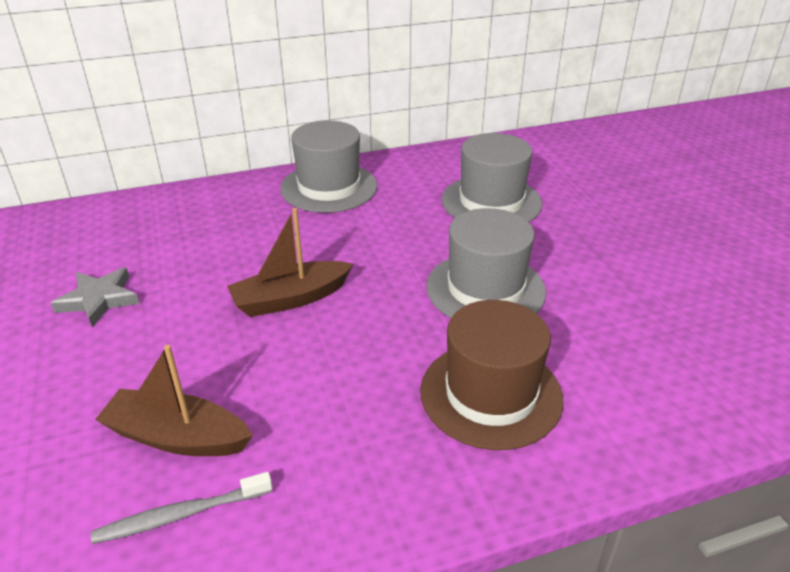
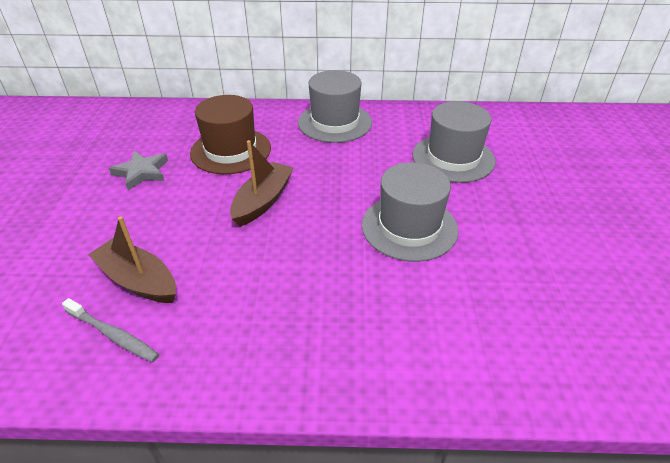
camera: 20 degrees right, 5 degrees up
(181, 514) = (113, 335): grey toothbrush -> grey toothbrush turned 150 degrees counterclockwise
(290, 299) = (263, 201): brown boat -> brown boat turned 120 degrees clockwise
(491, 394) = (367, 311): brown hat -> brown hat (231, 150)

